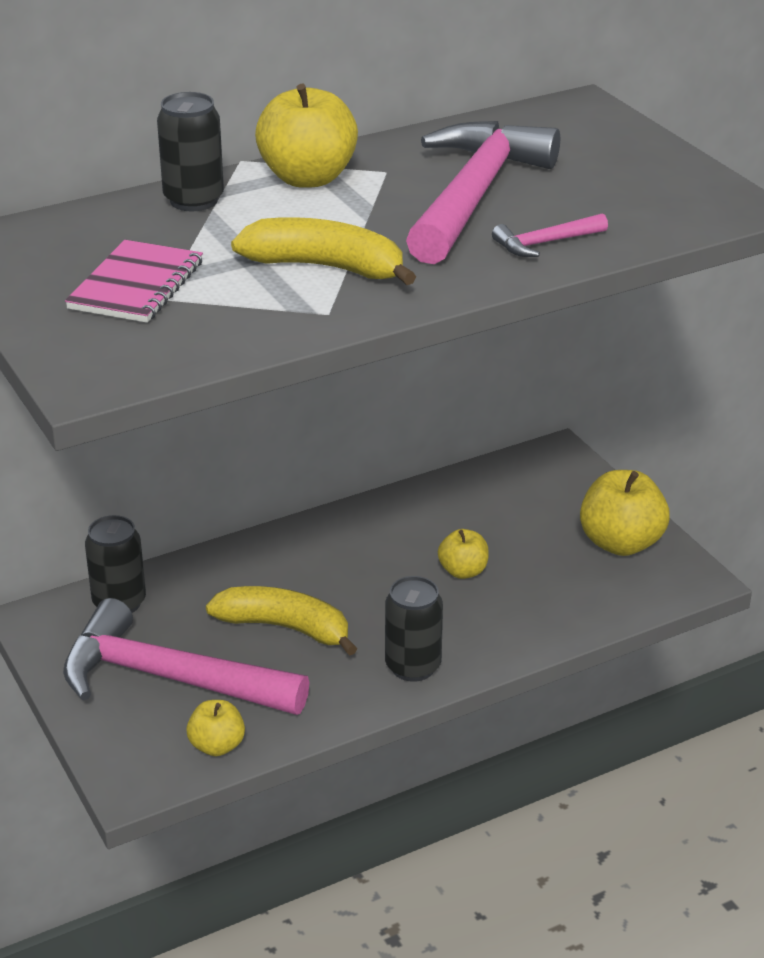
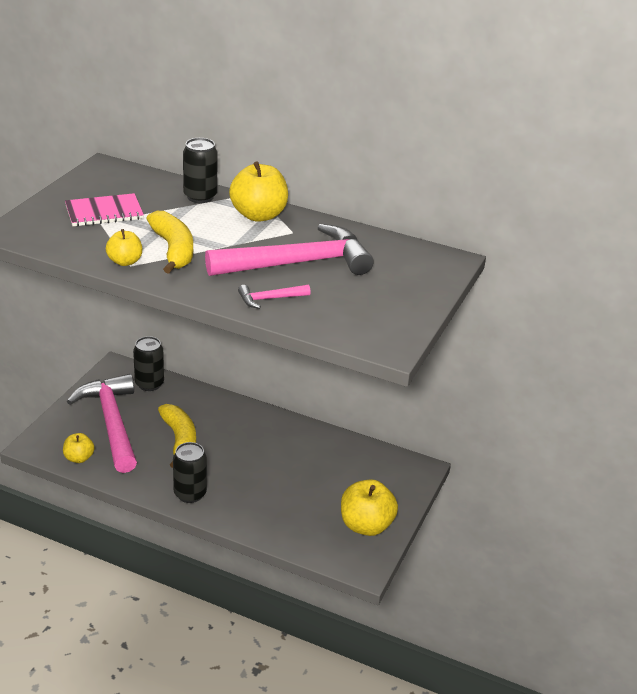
camera: 50 degrees right, 0 degrees up
(463, 571) = (281, 478): yellow apple -> yellow apple (125, 262)
(545, 243) = (269, 299): pink hammer -> pink hammer turned 45 degrees counterclockwise

